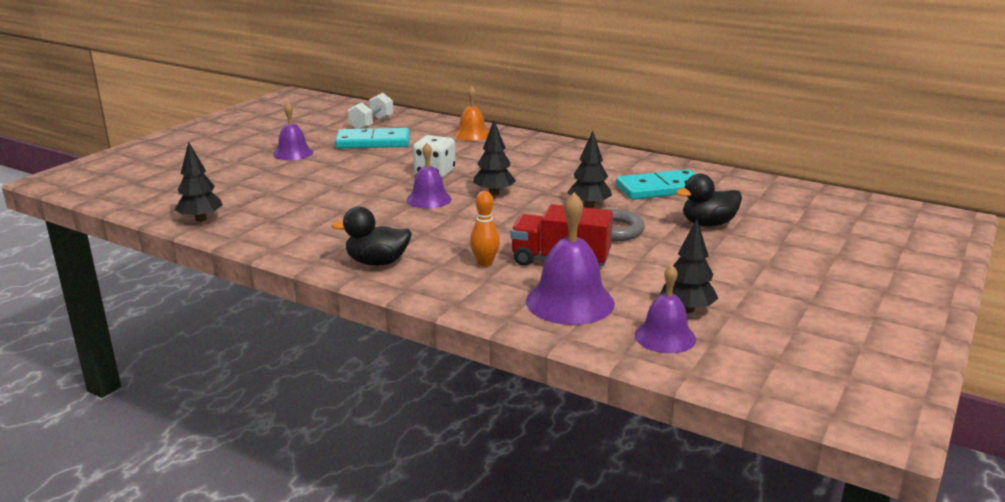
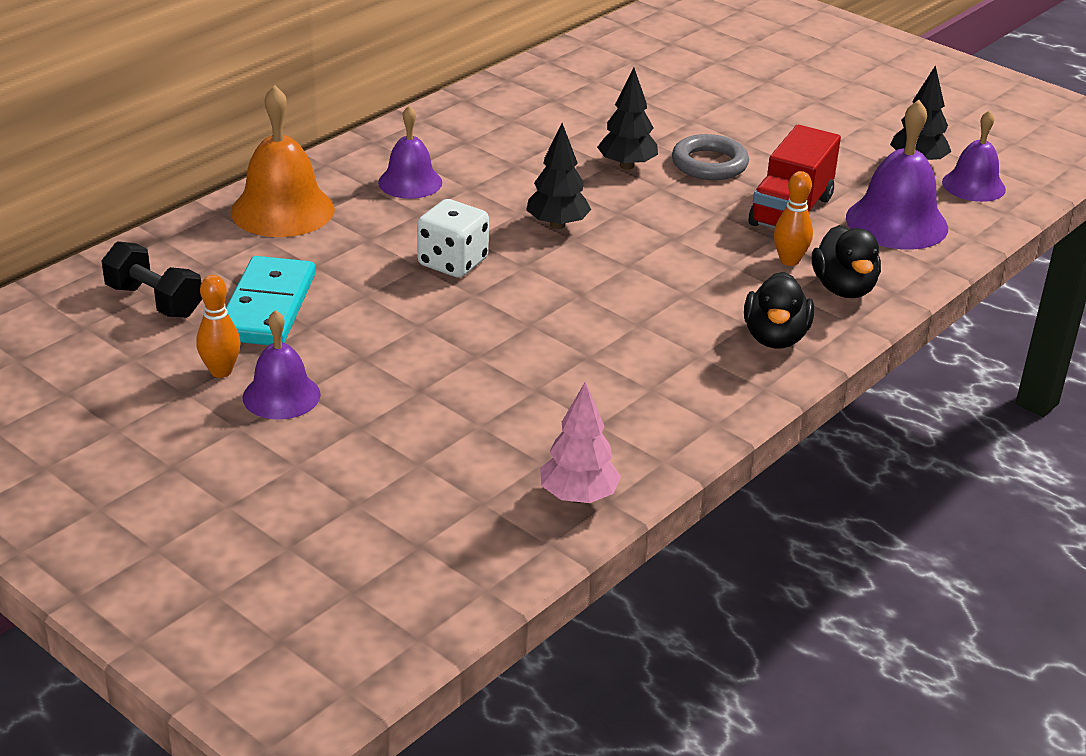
camera: 80 degrees left, 10 degrees up
(201, 219) = (578, 497): black tree -> pink tree
(313, 141) = (221, 371): none -> orange bowling pin
(372, 124) = (154, 301): white dumbbell -> black dumbbell
(429, 199) = (563, 278): purple bell -> purple bell (410, 182)
(472, 134) = (282, 210): orange bell -> orange bell, size x1.56
(660, 189) = (586, 110): turquoise domino -> none
(708, 224) = (705, 106): black duck -> black duck (843, 288)

